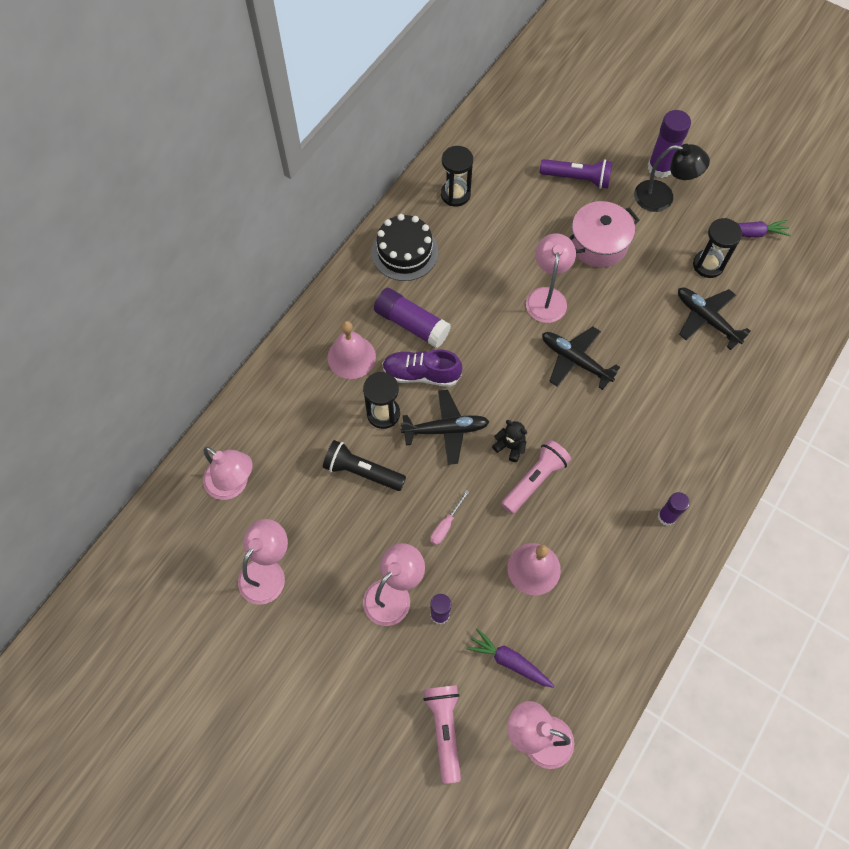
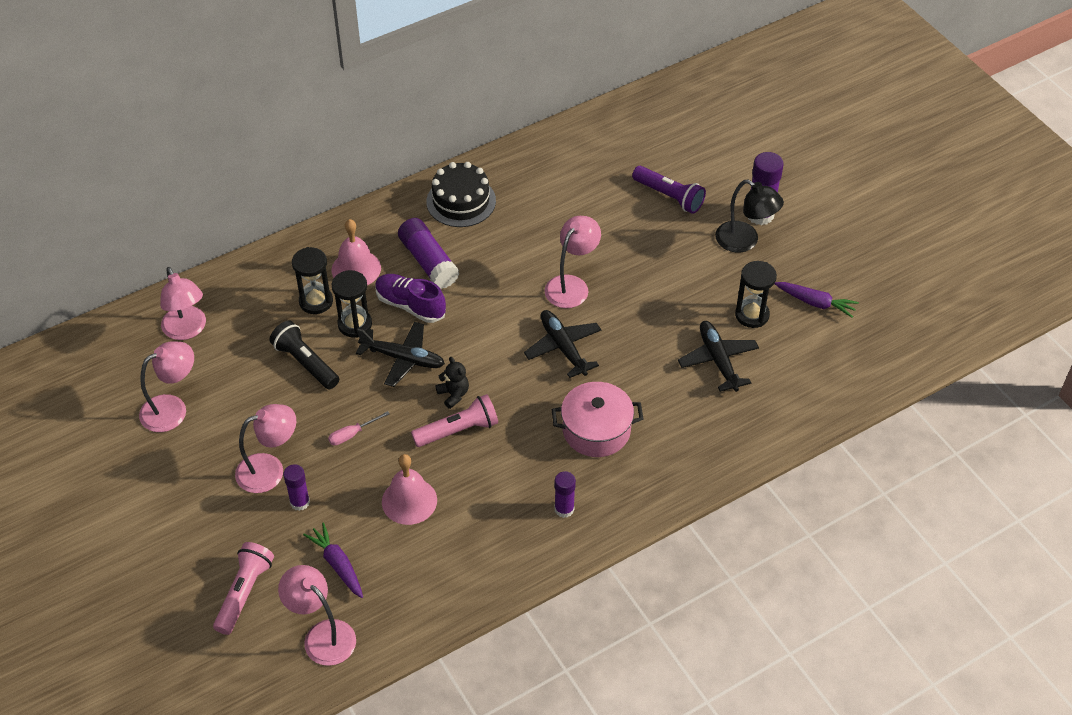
camera: 25 degrees right, 15 degrees down
(455, 194) = (541, 170): black hourglass -> black hourglass (316, 301)
(598, 244) = (652, 258): pink pot -> pink pot (596, 430)

